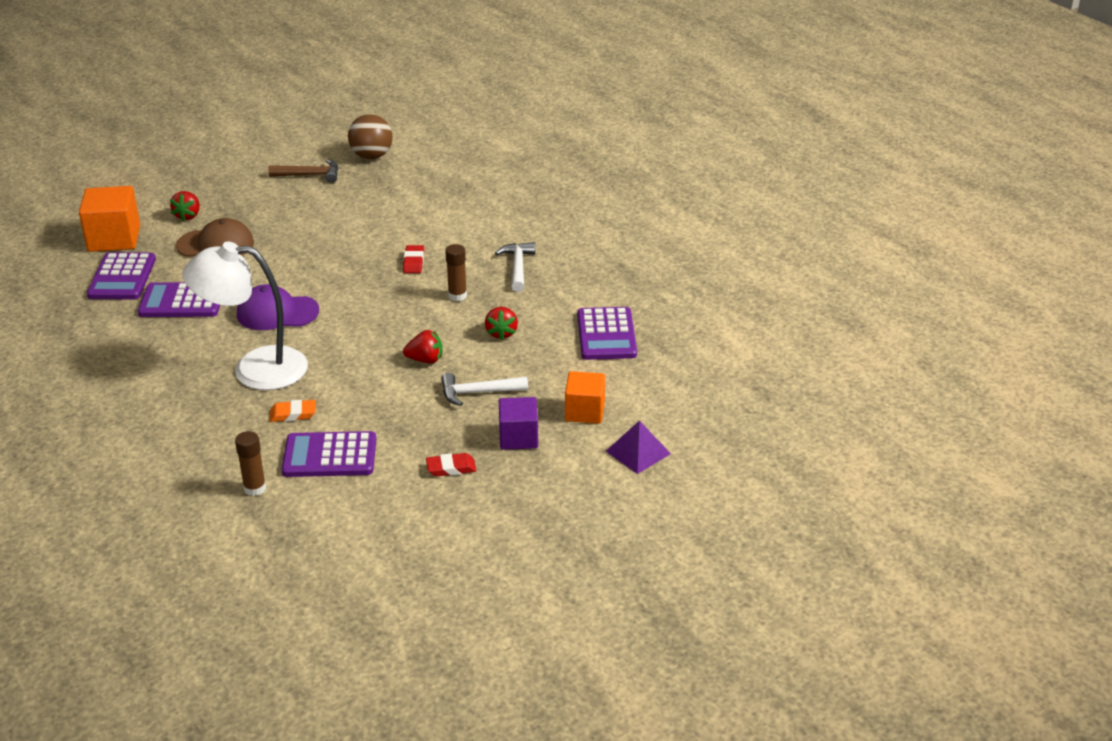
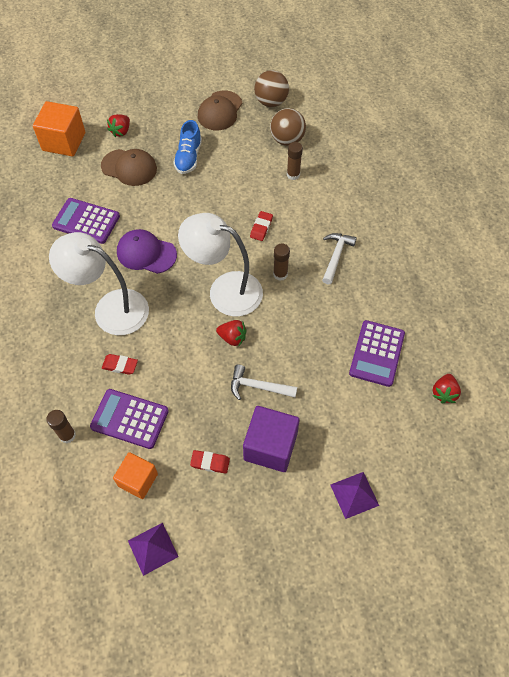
camera: 20 degrees right, 25 degrees up
(122, 277) = (55, 184): purple calculator -> none
(290, 221) = (188, 157): none -> blue shoe
(293, 414) = (120, 365): orange eraser -> red eraser
(310, 175) = (220, 111): brown hammer -> brown cap
(395, 322) = (225, 290): none -> white lamp
(408, 184) = (287, 140): none -> brown ball
(416, 555) = (153, 548): none -> purple pyramid
(431, 211) = (293, 175): none -> brown glue stick
(501, 333) = (298, 326): red strawberry -> red strawberry (444, 393)
(518, 437) = (270, 446): purple cube -> purple cube, size x1.51
(585, 411) = (330, 435): orange cube -> orange cube (138, 480)

